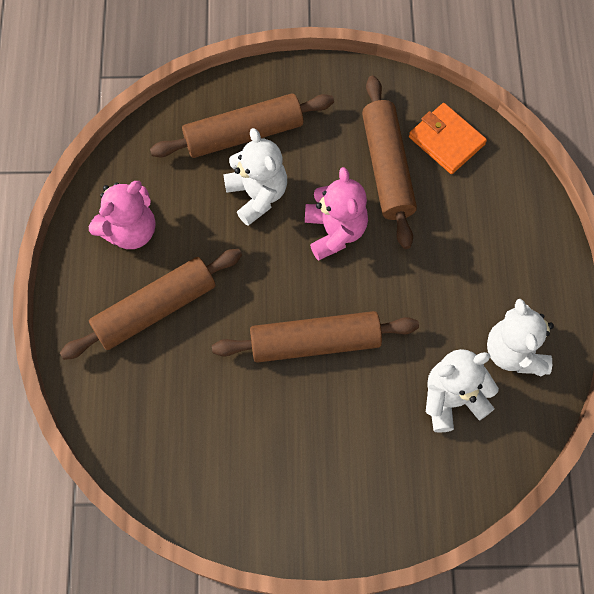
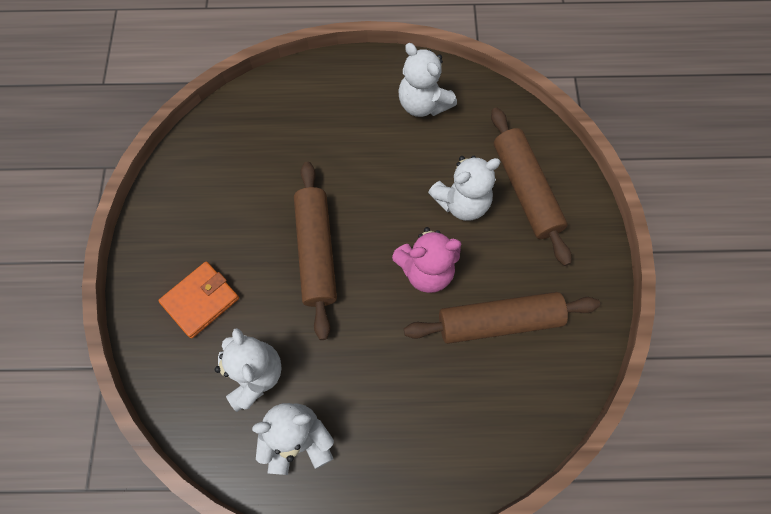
camera: 90 degrees right, 0 degrees up
(130, 230) = (423, 104): pink teddy bear -> white teddy bear
(155, 309) = (351, 126): brown rolling pin -> none
(446, 140) = (535, 384): orange wallet -> orange wallet (200, 300)

